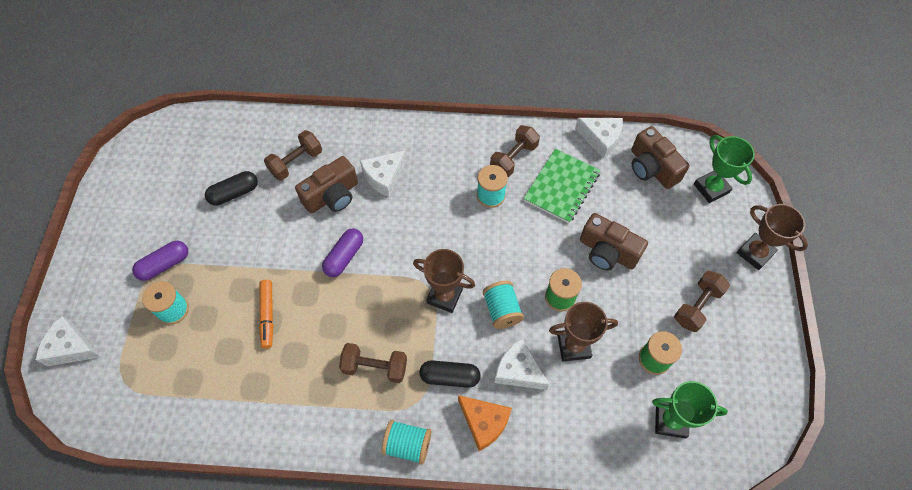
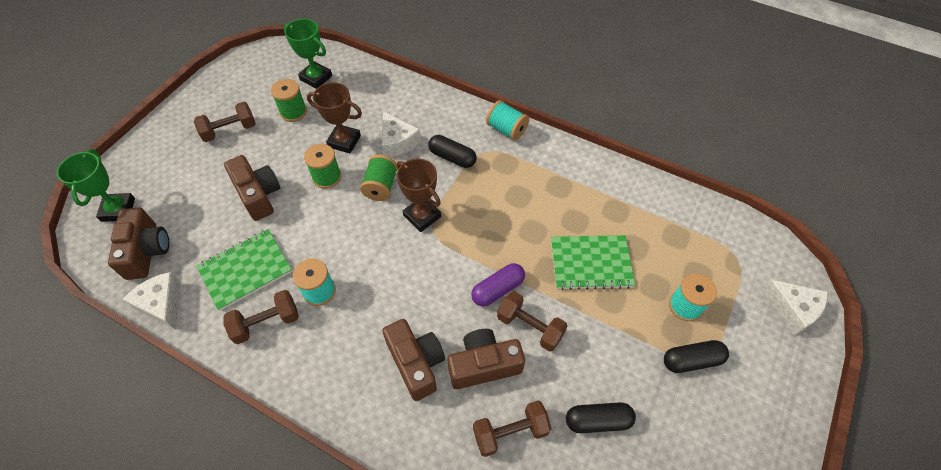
camera: 155 degrees left, 5 degrees down
(164, 265) = (691, 360): purple capsule -> black capsule
(267, 315) = (591, 263): orange marker -> green notebook
(375, 367) = (509, 186): brown dumbbell -> brown dumbbell (530, 327)
(384, 177) = (416, 363): white cheese -> brown camera
(484, 423) = (444, 121): orange cheese -> none
(502, 310) = (381, 186): turquoise spool -> green spool
(755, 253) = (146, 147): brown trophy -> none

